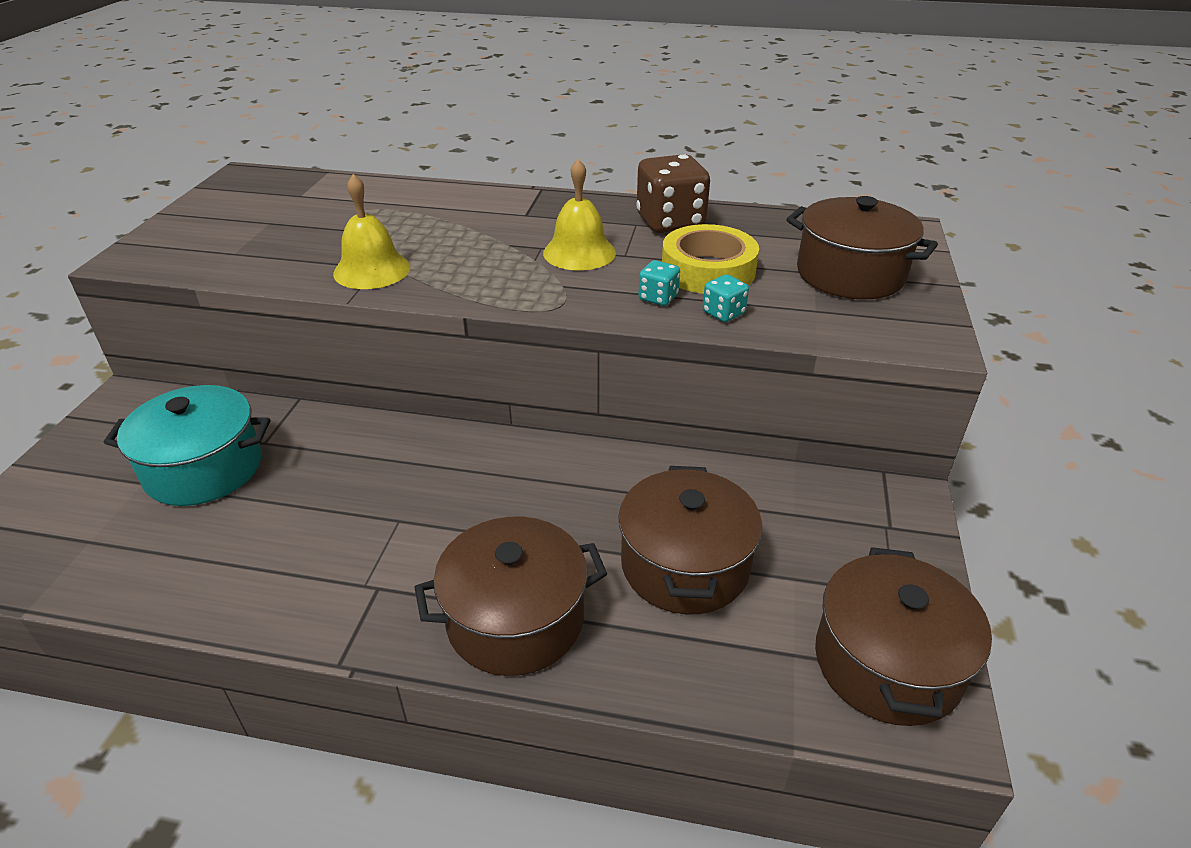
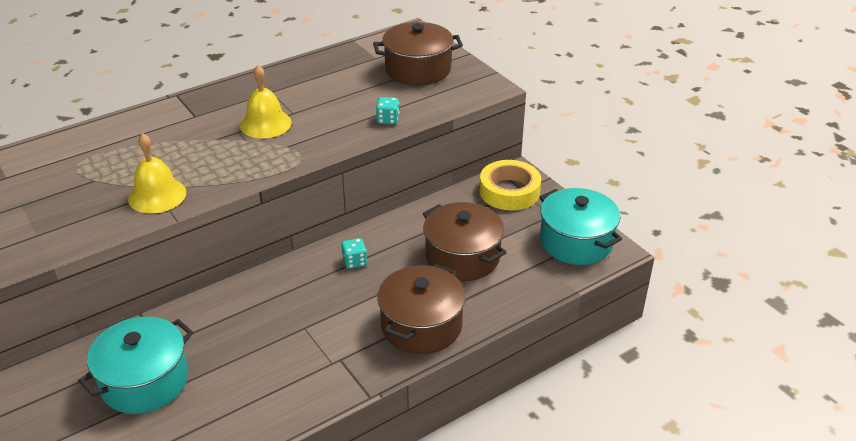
camera: 45 degrees left, 0 degrees up
(658, 298) = (345, 128): turquoise dice -> turquoise dice (354, 262)
(670, 222) = (288, 81): brown dice -> none
(708, 270) = (348, 100): yellow tape -> yellow tape (509, 191)
(887, 662) = (576, 242): brown pot -> turquoise pot

